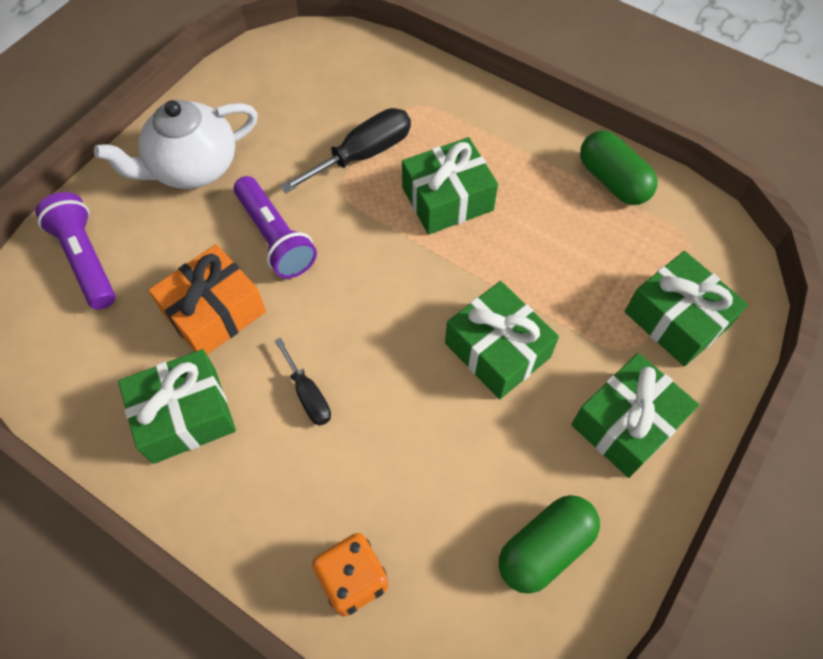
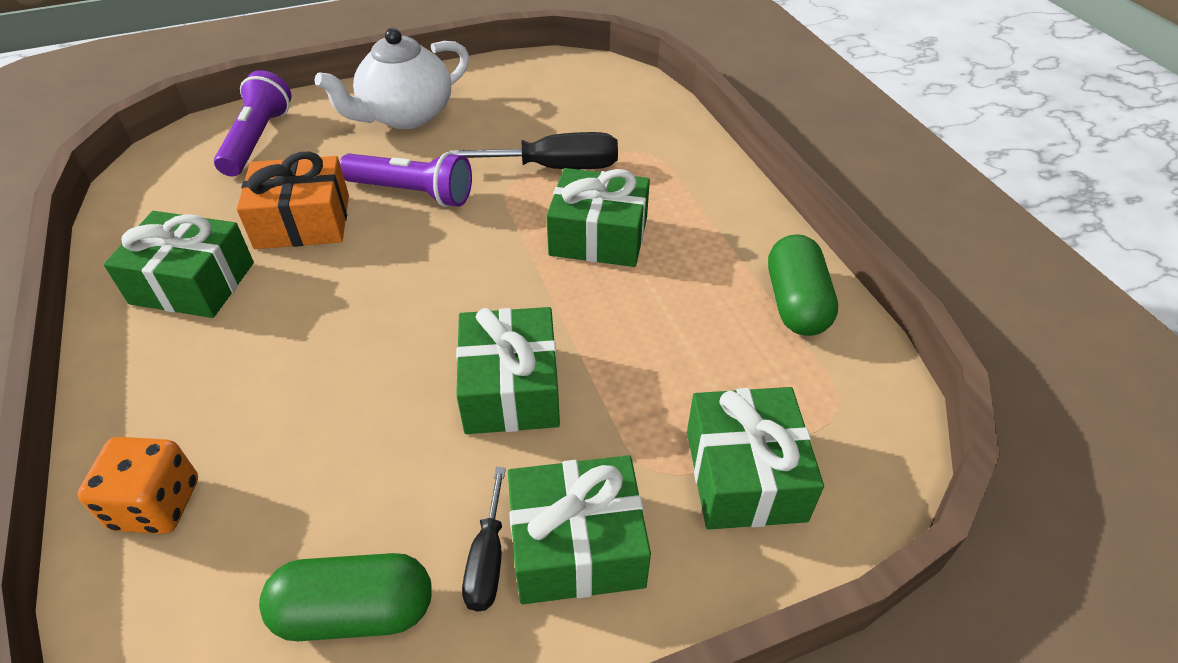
camera: 35 degrees right, 15 degrees down
(193, 167) = (406, 115): white teapot -> white teapot turned 45 degrees counterclockwise
(275, 238) = (412, 193): purple flashlight -> purple flashlight turned 75 degrees counterclockwise
(308, 394) = (301, 324): black screwdriver -> black screwdriver (488, 559)

